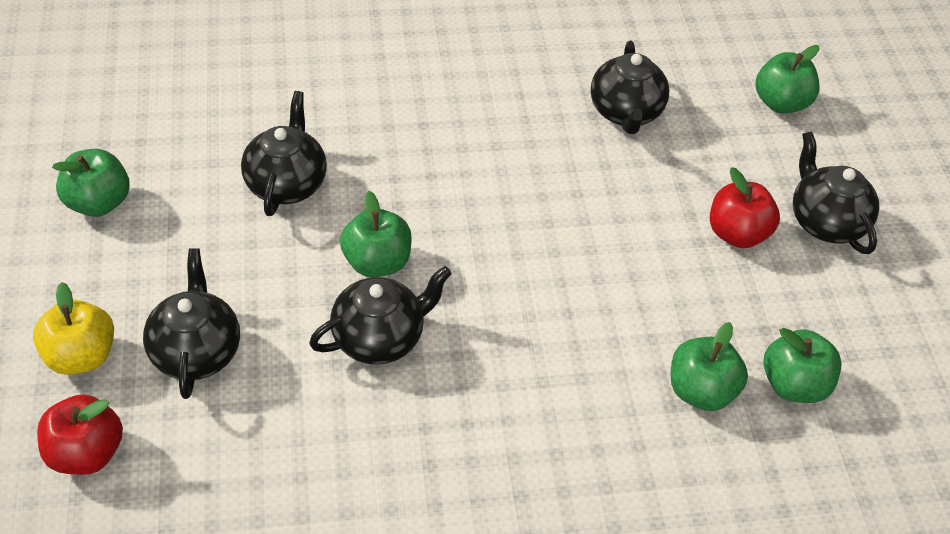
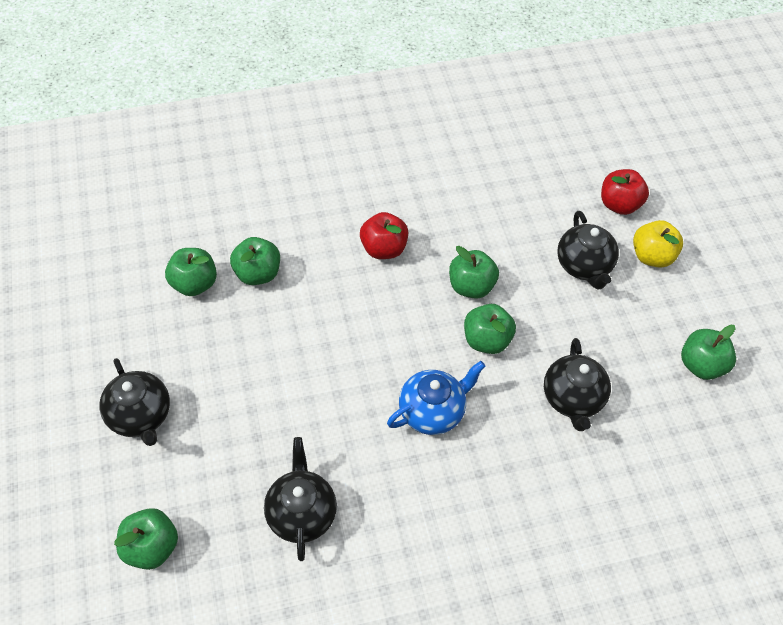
camera: 175 degrees right, 5 degrees up
(380, 338) = (471, 286): black teapot -> green apple
(466, 189) = (432, 411): none -> blue teapot
(737, 233) = (215, 396): red apple -> red apple (383, 249)

